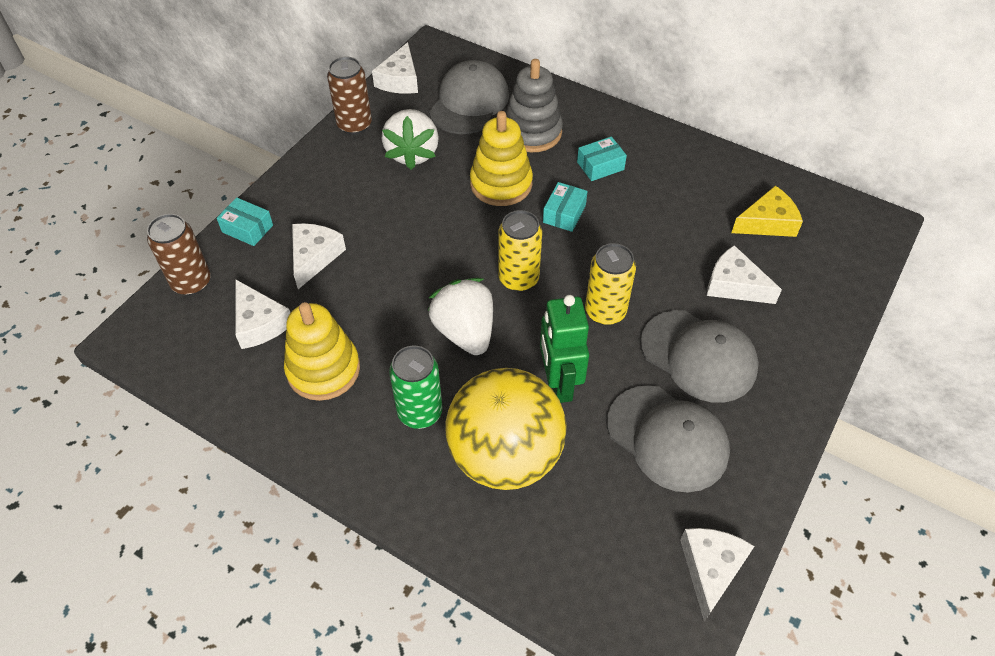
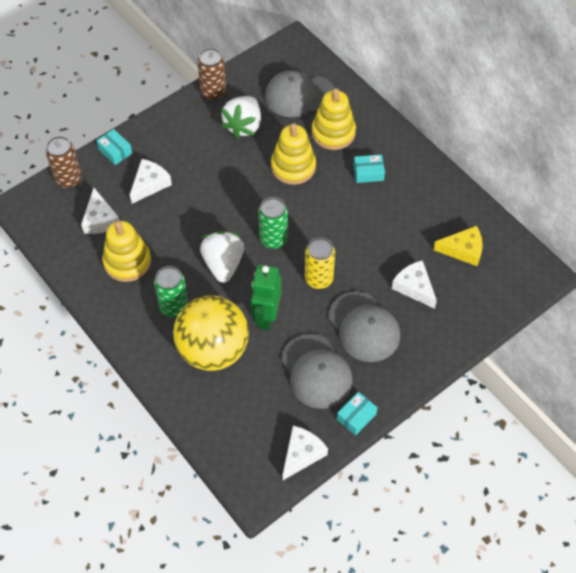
camera: 20 degrees right, 5 degrees up
(400, 80) = (259, 64): white cheese -> none
(469, 102) = (300, 96): grey cap -> grey cap turned 135 degrees counterclockwise
(518, 279) = (273, 239): yellow can -> green can
(532, 132) = (333, 133): grey stacking toy -> yellow stacking toy
(564, 214) = (325, 201): turquoise box -> turquoise box (356, 417)

